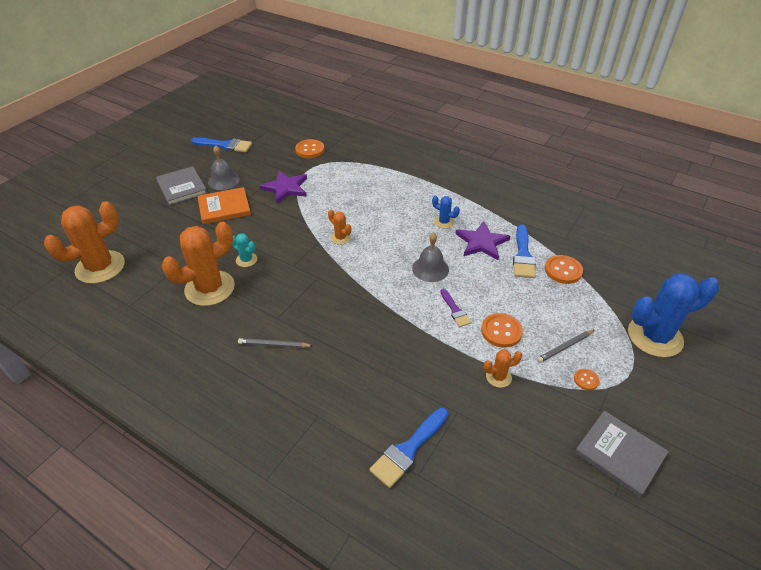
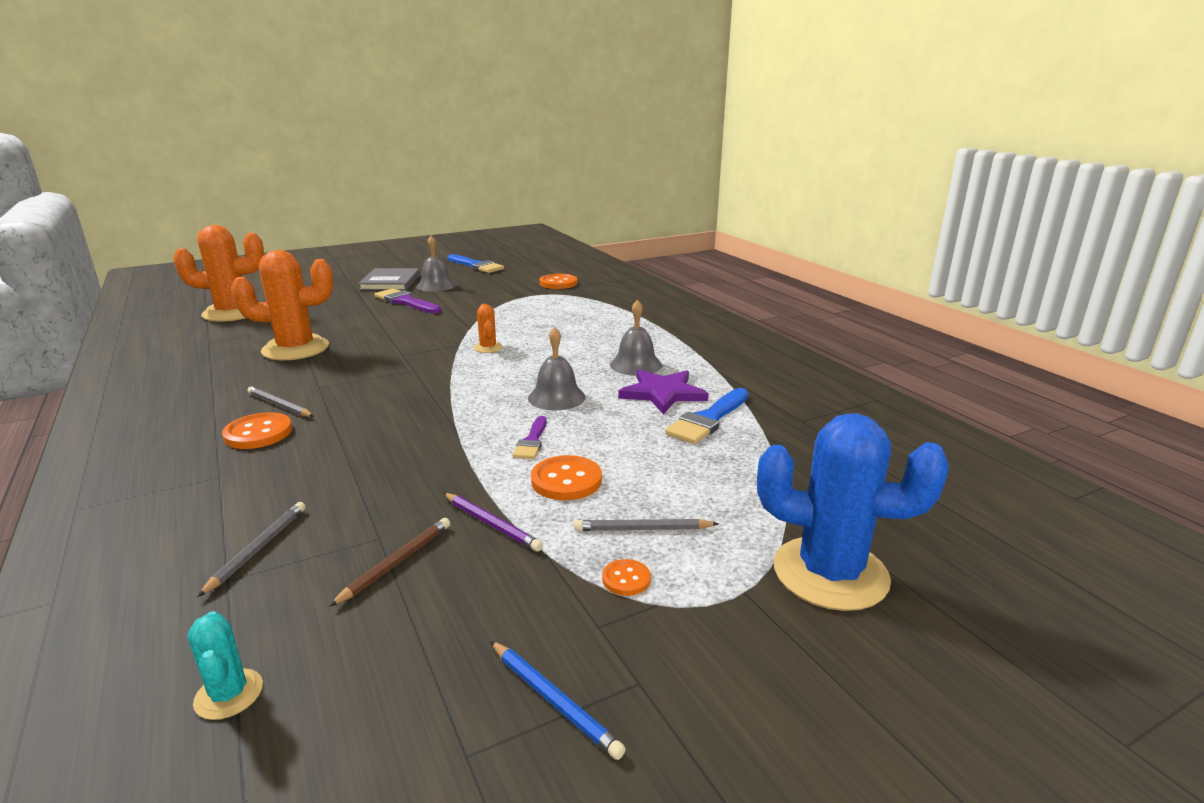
camera: 30 degrees right, 20 degrees down
(224, 207) = (406, 302): orange book -> purple brush
(246, 260) = (364, 339): turquoise cactus -> turquoise cactus (229, 694)
(286, 188) = (489, 302): purple star -> none
(408, 450) = (258, 549): blue brush -> grey pencil
(444, 222) = (636, 365): blue cactus -> grey bell
(483, 422) = (396, 563): none -> brown pencil
(498, 377) = (492, 524): orange cactus -> purple pencil
(563, 270) = (753, 450): orange button -> orange button (258, 433)
(619, 454) = (554, 700): grey book -> blue pencil

